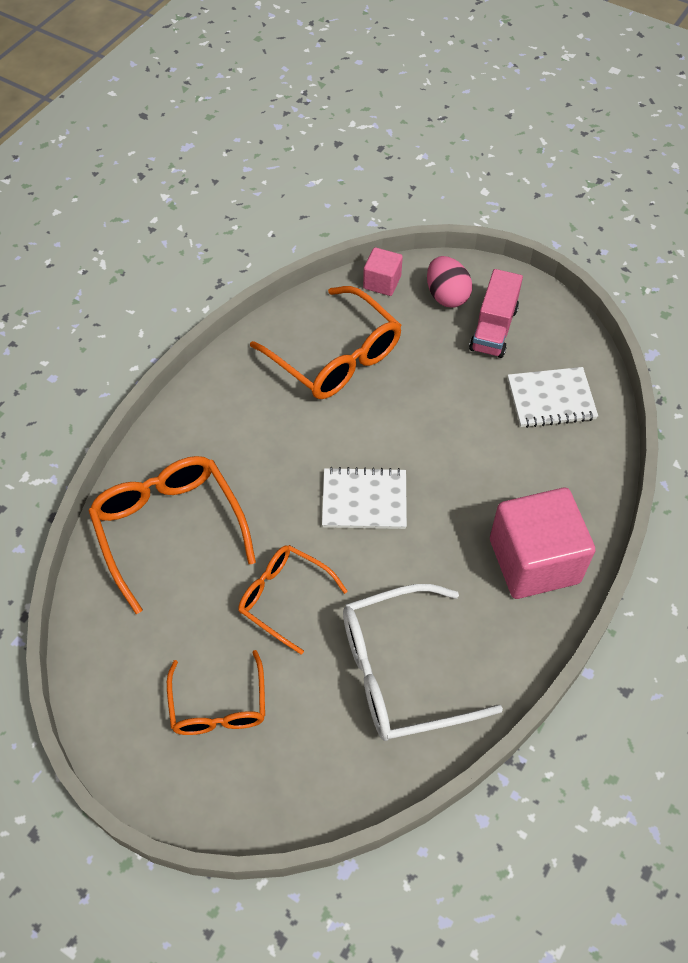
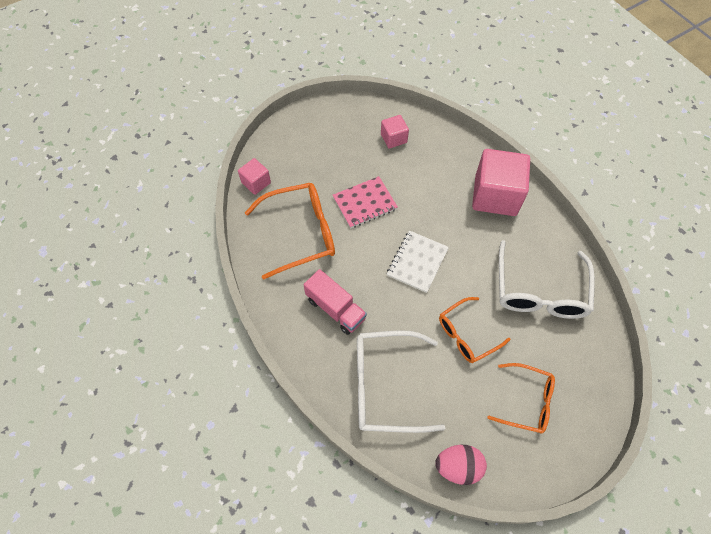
camera: 65 degrees left, 5 degrees up
(169, 528) = (385, 385): orange glasses -> white glasses
(421, 406) = (365, 203): none -> pink notebook
(446, 296) = (288, 154): pink egg -> pink egg (458, 467)
(493, 329) = (328, 142): pink truck -> pink truck (335, 309)
(551, 399) = (393, 138): white notebook -> pink cube

